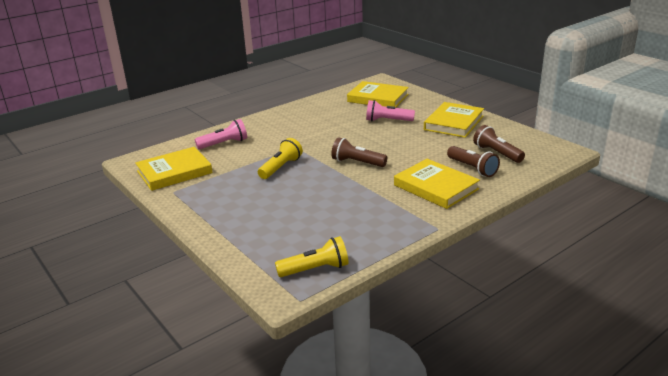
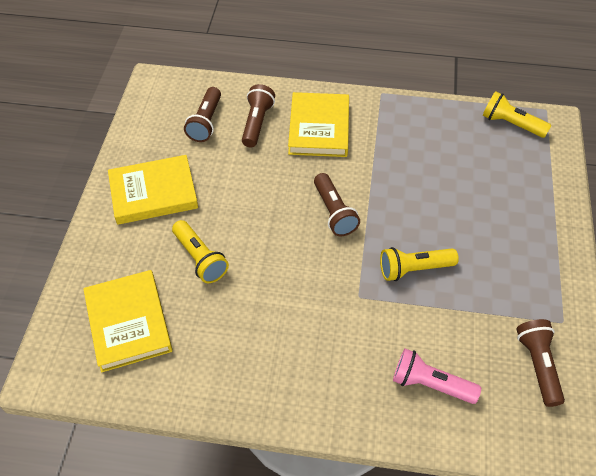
camera: 135 degrees left, 25 degrees up
(174, 172) = (538, 365): yellow book -> brown flashlight
(387, 120) = (200, 259): pink flashlight -> yellow flashlight

